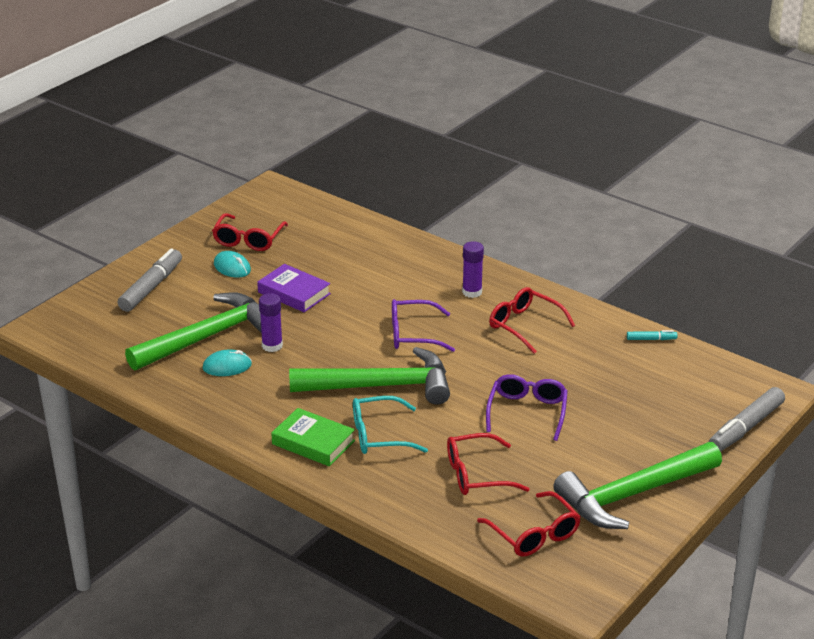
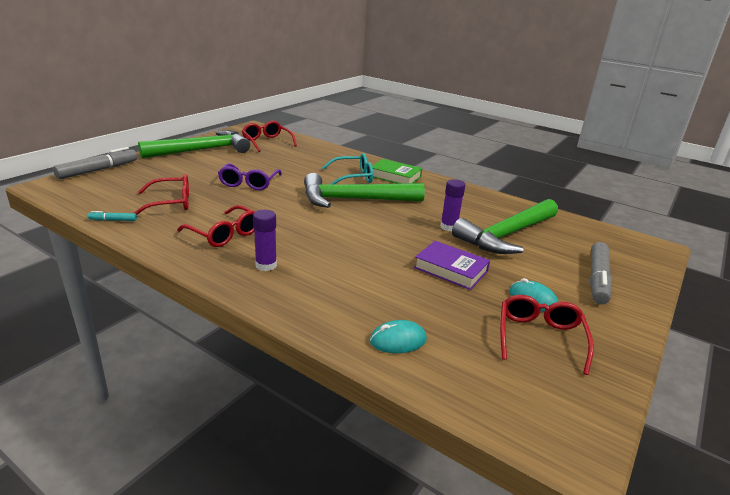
camera: 175 degrees right, 5 degrees down
(227, 366) = (476, 215): turquoise mouse -> turquoise mouse (398, 340)
(413, 334) = (329, 231): purple glasses -> none
(476, 475) = (292, 160): red glasses -> red glasses (171, 203)

